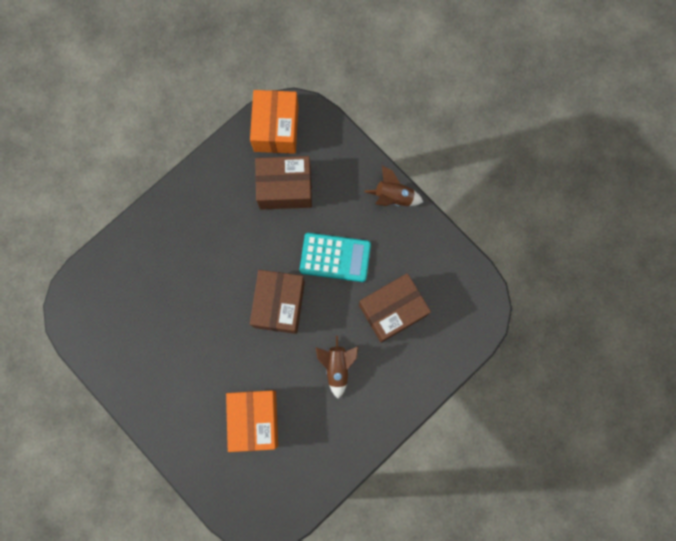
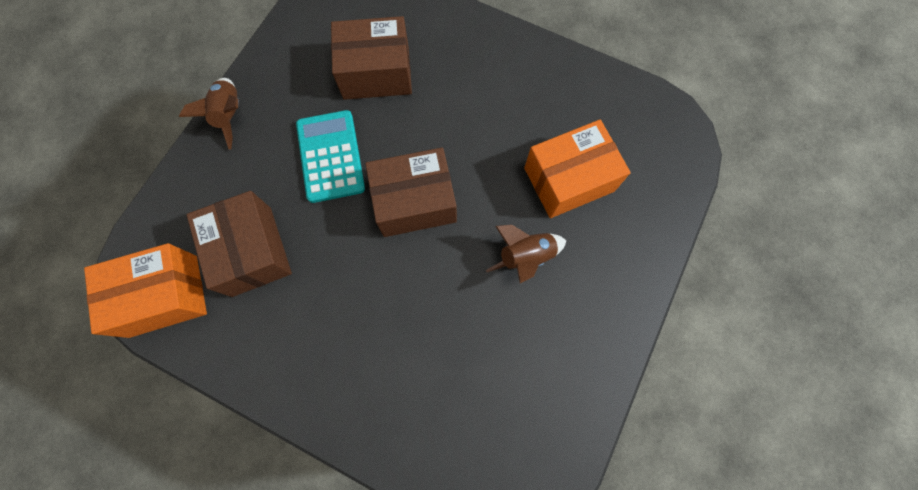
camera: 110 degrees left, 5 degrees down
(337, 367) = (467, 109): brown rocket -> brown rocket (525, 256)
(392, 310) = (376, 73): brown box -> brown box turned 45 degrees counterclockwise

